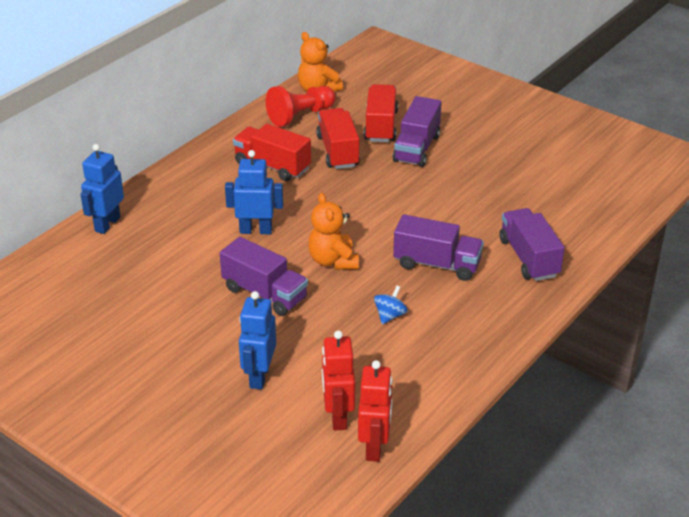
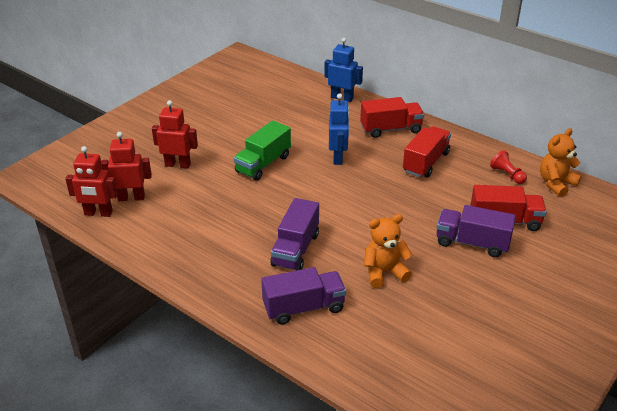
camera: 90 degrees right, 0 degrees up
(259, 376) = (178, 164): blue robot -> red robot
(265, 293) = (263, 164): purple truck -> green truck
(300, 116) = (507, 175): red pawn -> red pawn, size x0.61
(333, 261) = (300, 194): orange teddy bear -> orange teddy bear (384, 272)
(338, 151) = (455, 196): red truck -> red truck (391, 129)
(390, 315) = (232, 222): blue spinning top -> none

